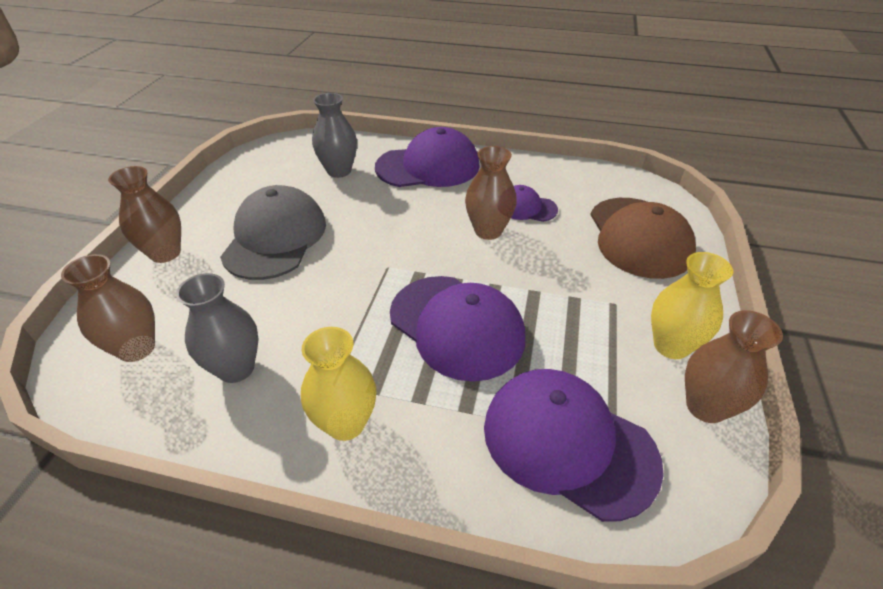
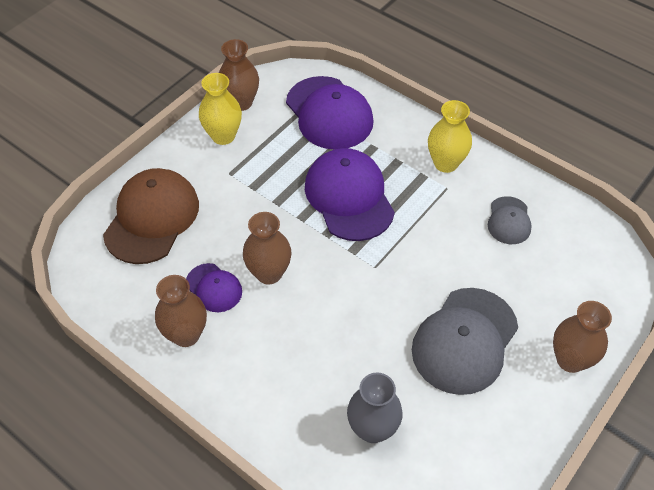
camera: 155 degrees left, 10 degrees up
(137, 348) = (581, 262): brown vase -> brown vase (186, 335)
(236, 368) = (509, 221): grey vase -> grey cap
(428, 166) = (268, 394): purple cap -> none

